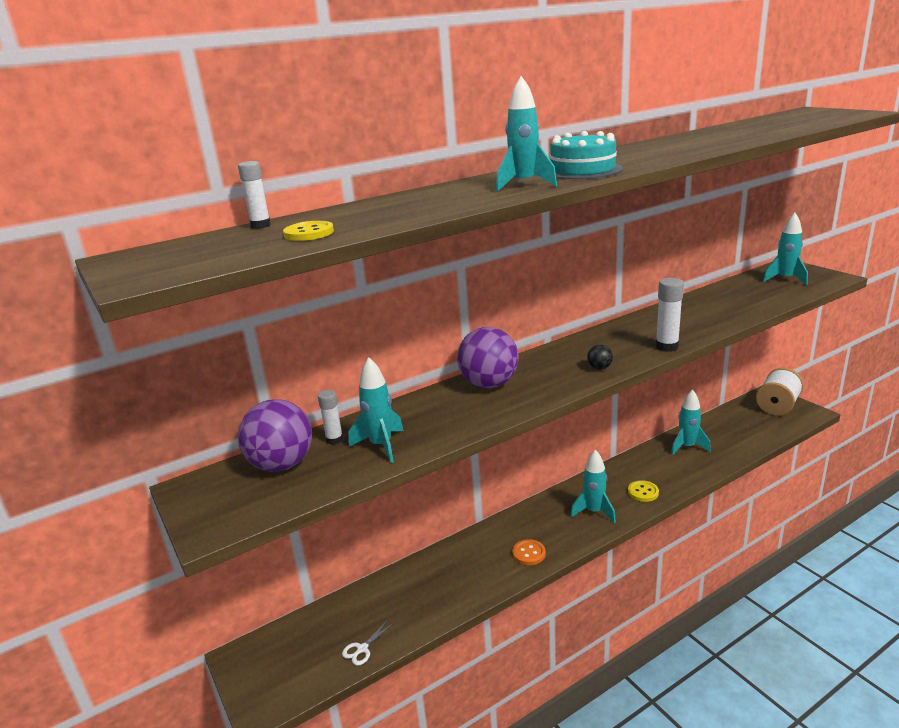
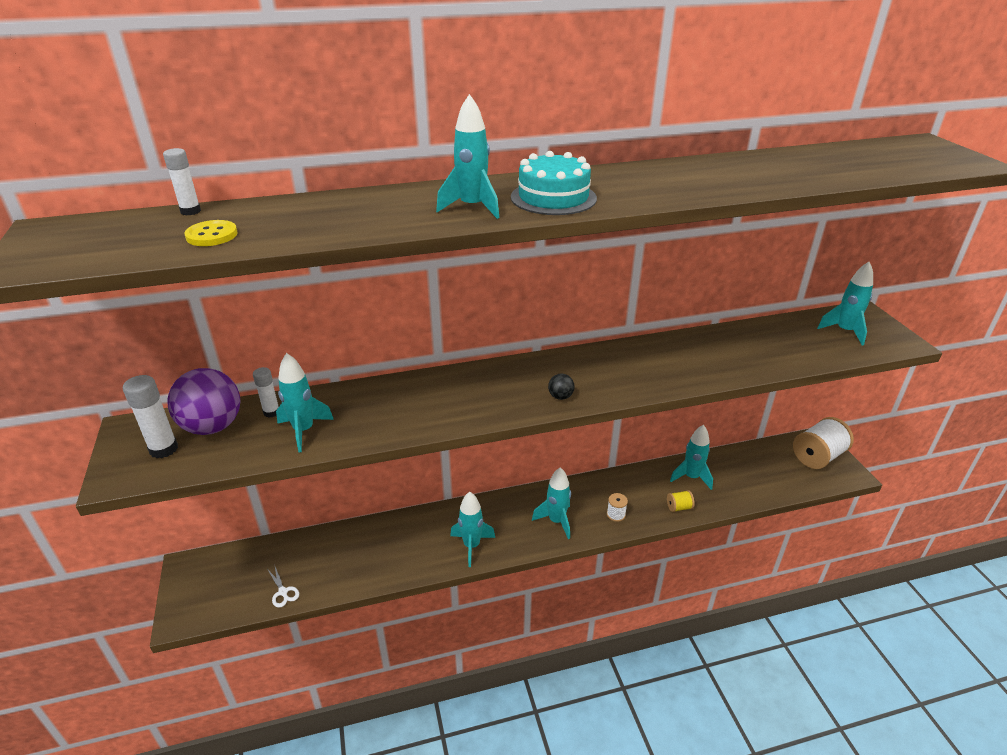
camera: 15 degrees right, 10 degrees up
(362, 649) = (283, 592): white scissors -> white scissors turned 90 degrees counterclockwise
(489, 384) = (444, 387): purple ball -> none
(529, 553) = (471, 546): orange button -> turquoise rocket
(643, 492) = (616, 514): yellow button -> white spool
(666, 347) = (646, 388): white glue stick -> white glue stick (164, 449)
(693, 472) = (679, 507): none -> yellow spool

